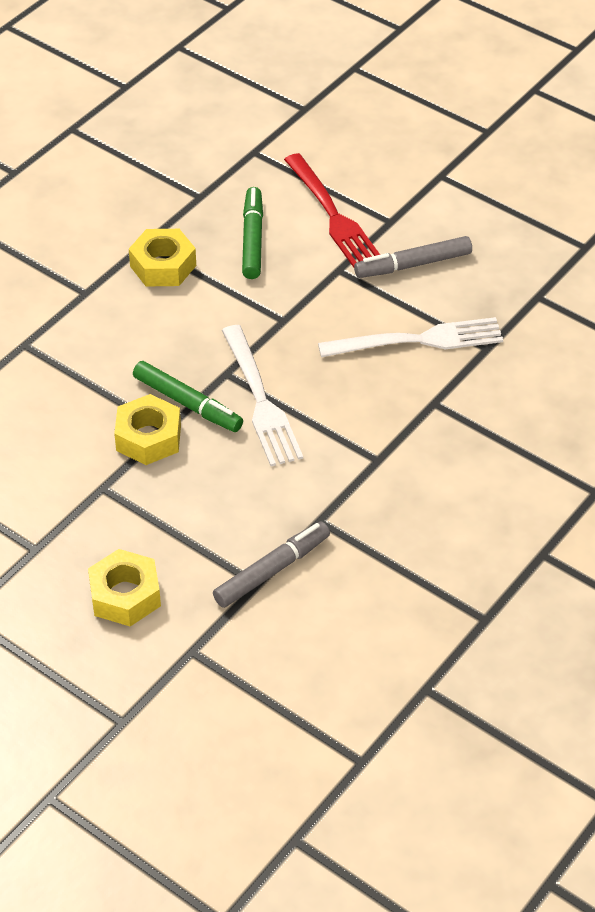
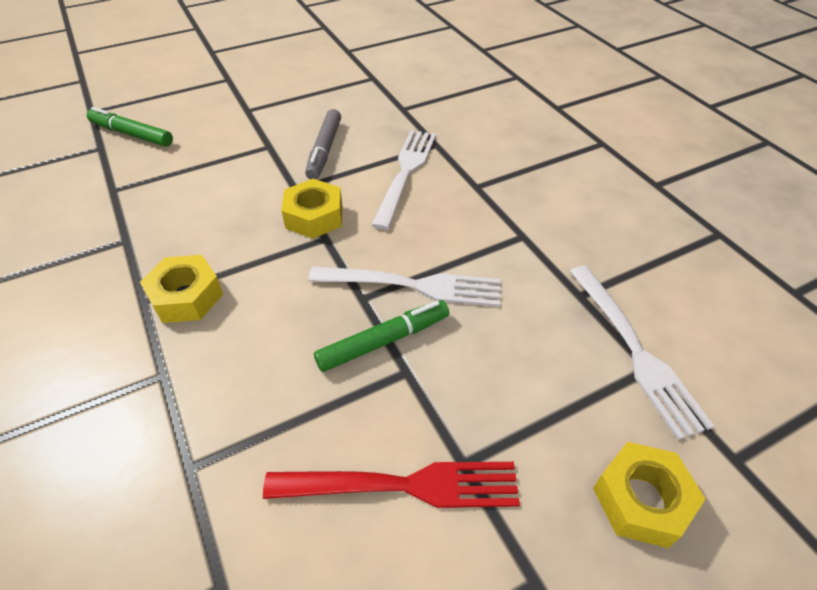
camera: 65 degrees left, 0 degrees up
(148, 437) = (412, 391): yellow nut -> yellow nut (314, 216)
(252, 239) = (213, 225): green marker -> green marker (132, 134)
(272, 570) = (635, 350): grey marker -> white fork
(333, 215) = (232, 171): red fork -> red fork (402, 485)

